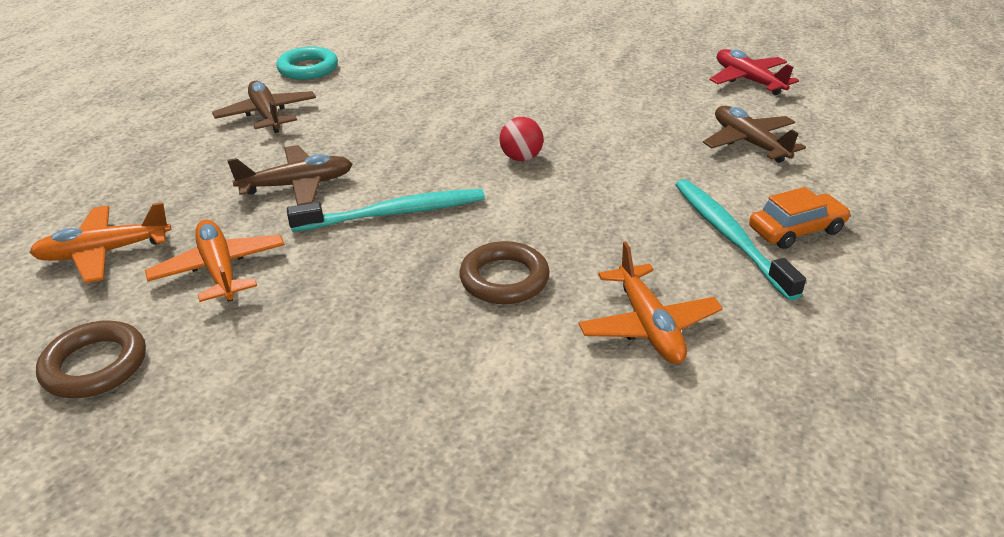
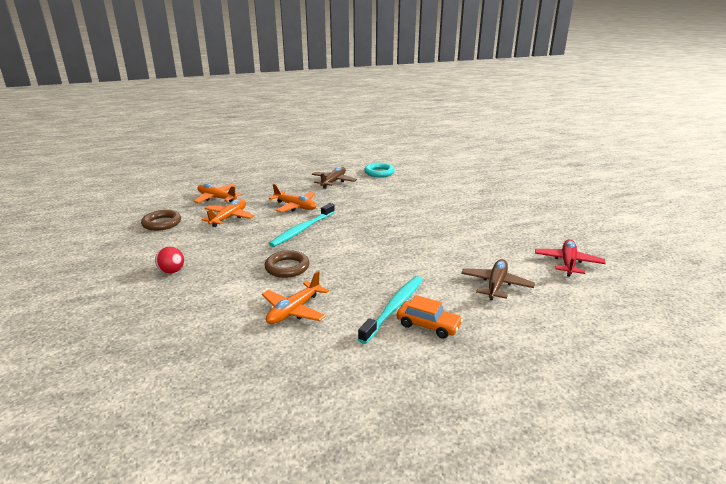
camera: 50 degrees right, 10 degrees down
(297, 185) = (295, 206): brown plane -> orange plane
(394, 213) = (302, 230): turquoise toothbrush -> turquoise toothbrush turned 90 degrees clockwise
(521, 158) = (382, 236): red ball -> red ball (172, 271)

